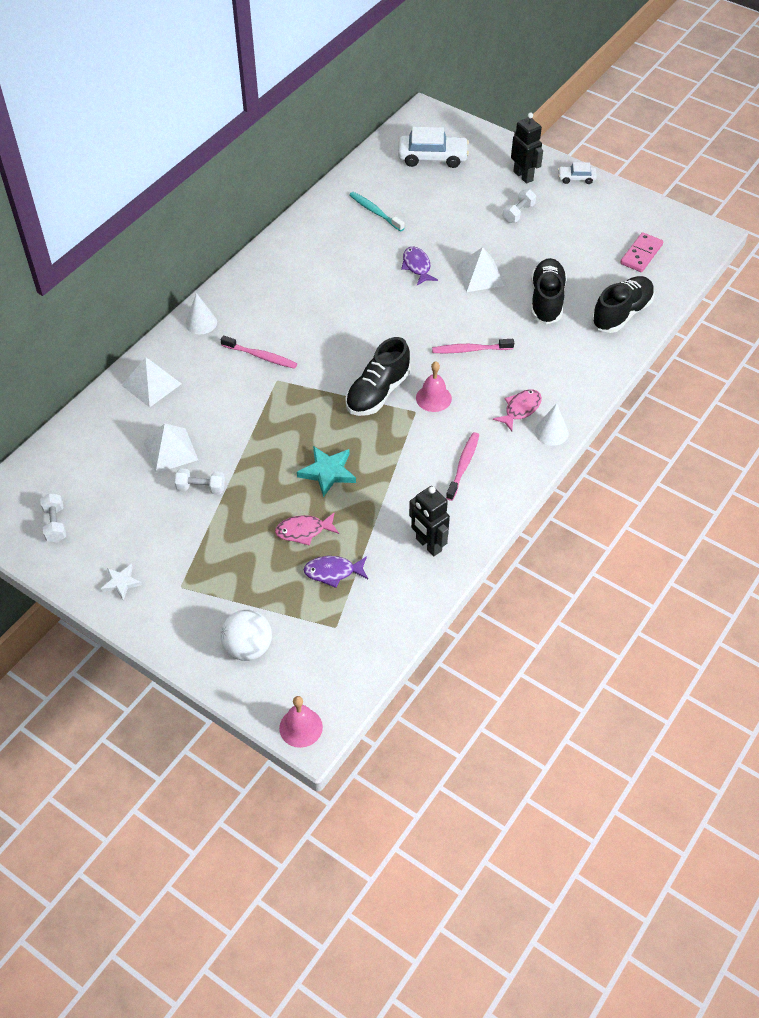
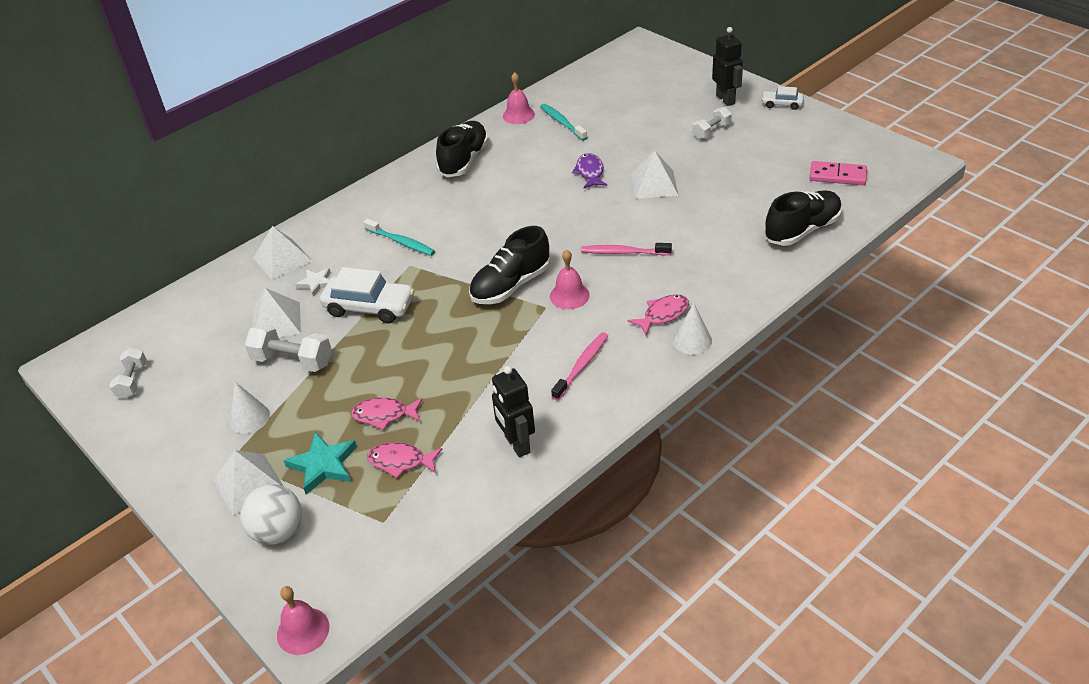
camera: 15 degrees right, 10 degrees down
(121, 583) = (172, 446): white star -> white star (316, 283)
(201, 322) = (353, 208): white cone -> white cone (249, 418)
(201, 488) = (292, 361): white dumbbell -> white dumbbell, size x1.54
(205, 609) = (248, 484): none -> white pyramid
(261, 356) = (401, 242): pink toothbrush -> turquoise toothbrush
(327, 472) = (431, 358): turquoise star -> turquoise star (323, 465)
(330, 206) = (518, 115): none -> pink bell
(333, 572) = (401, 461): purple fish -> pink fish
(432, 157) = (635, 79): white car -> white car (369, 307)
(546, 300) = (720, 212): black shoe -> black shoe (464, 160)
(641, 254) = (837, 175): pink domino -> pink domino turned 60 degrees clockwise

